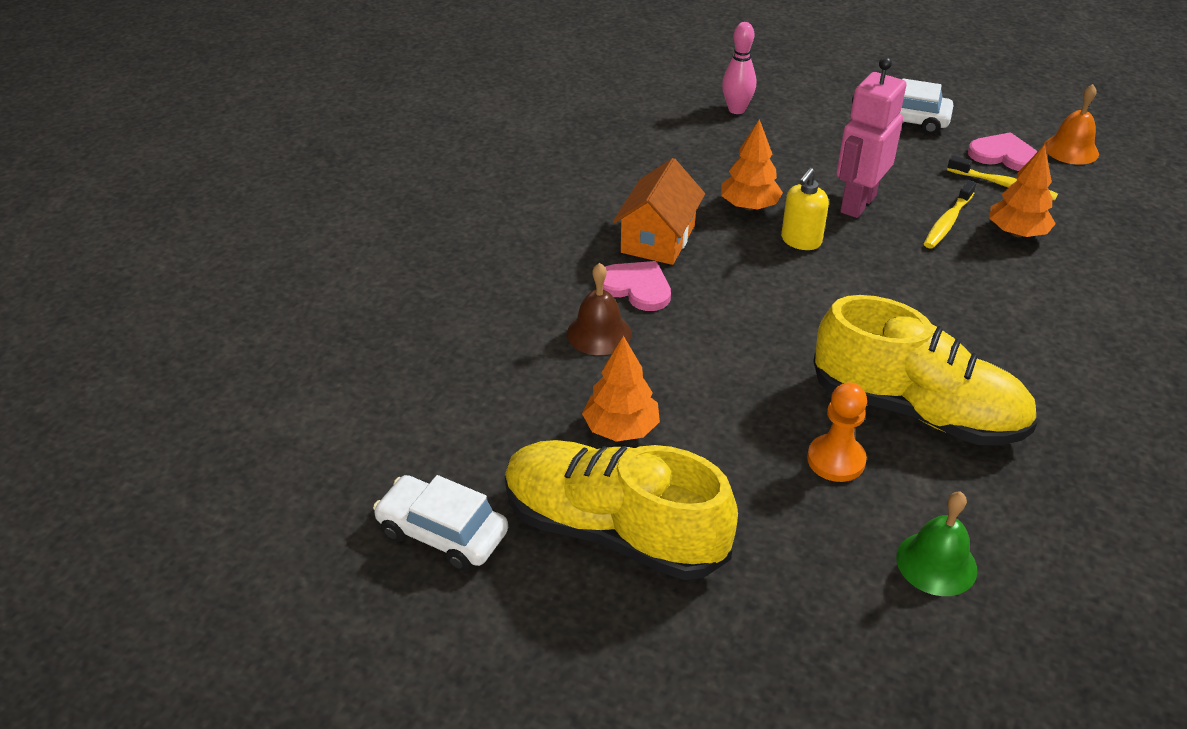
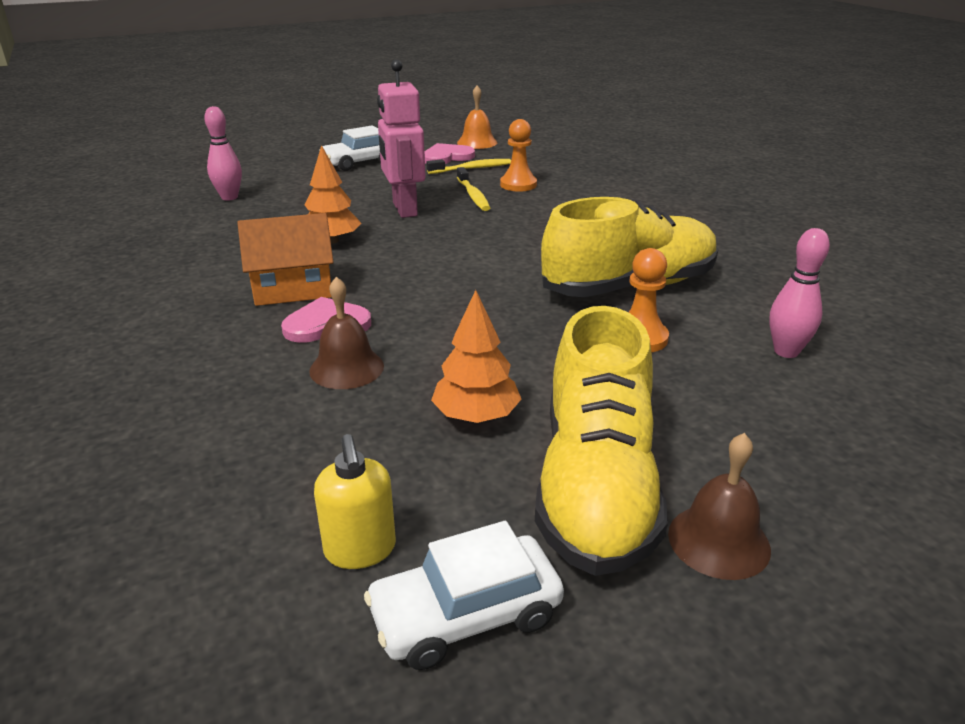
camera: 50 degrees left, 10 degrees down
(613, 530) = (595, 486): yellow shoe -> yellow shoe turned 60 degrees counterclockwise
(624, 621) = (718, 541): none -> brown bell
(658, 239) = (293, 288): orange house -> orange house turned 75 degrees counterclockwise
(800, 241) = (402, 242): yellow soap dispenser -> yellow soap dispenser (360, 550)
(936, 563) = (786, 351): green bell -> pink bowling pin
(1017, 233) = (518, 185): orange tree -> orange pawn

